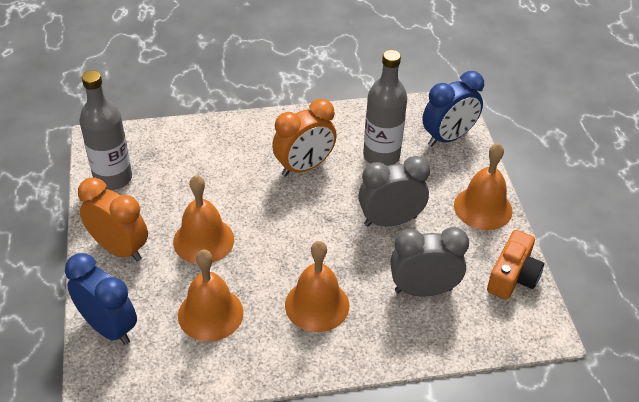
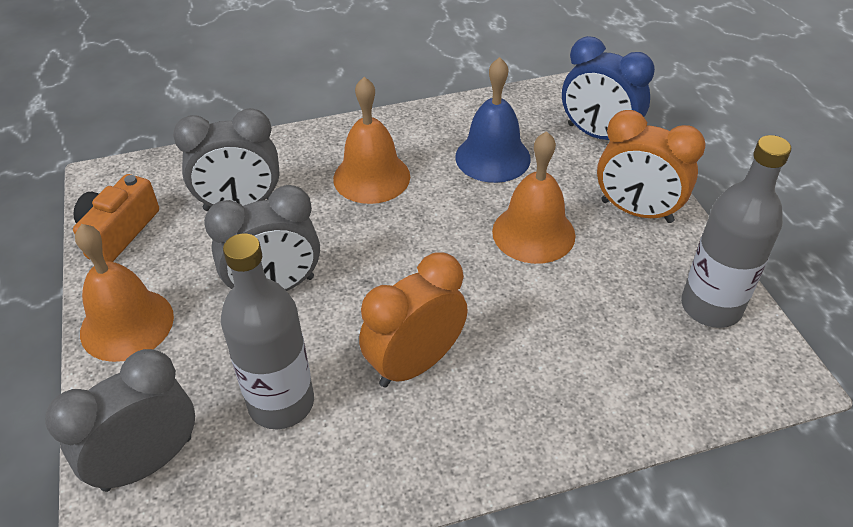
camera: 175 degrees right, 0 degrees up
(210, 313) = (492, 157): orange bell -> blue bell
(448, 137) = (148, 463): blue clock -> grey clock

